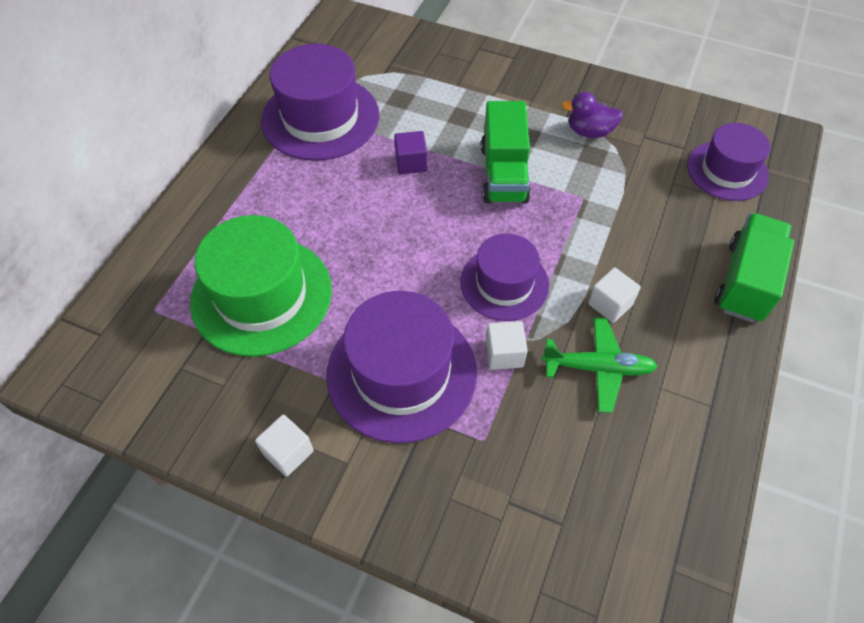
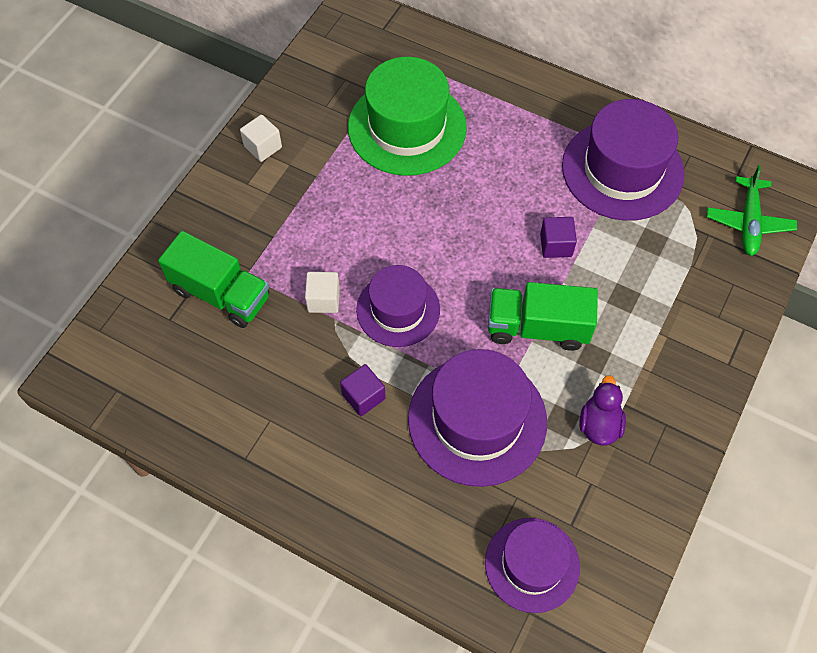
camera: 95 degrees right, 5 degrees up
(401, 373) = (317, 222): purple hat -> purple hat (477, 420)
(598, 368) = (297, 372): green plane -> green plane (748, 222)
(610, 304) = (363, 396): white cube -> purple cube
(745, 282) = (374, 533): green truck -> green truck (221, 294)

